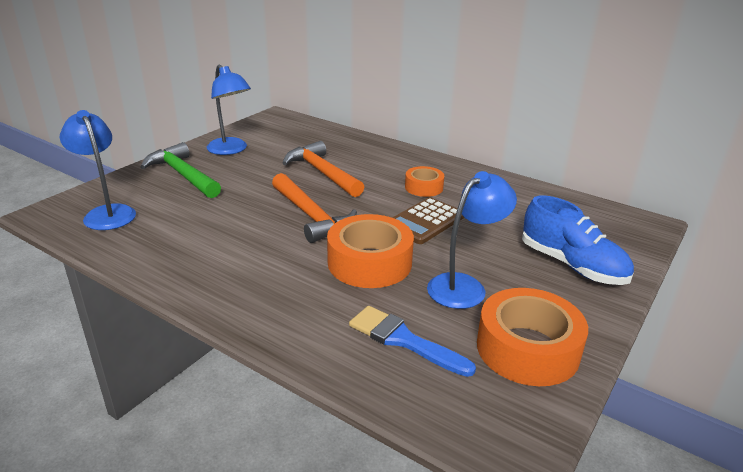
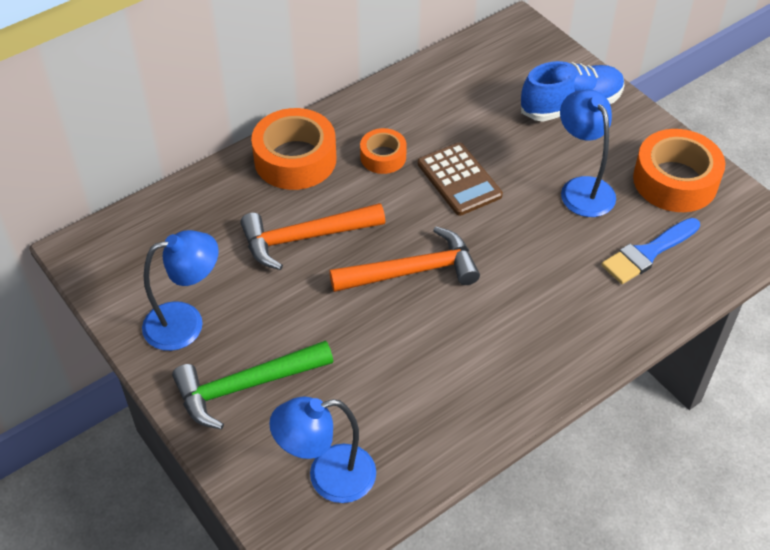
camera: 70 degrees left, 20 degrees up
(369, 263) = (524, 245): orange tape -> orange tape (295, 159)

